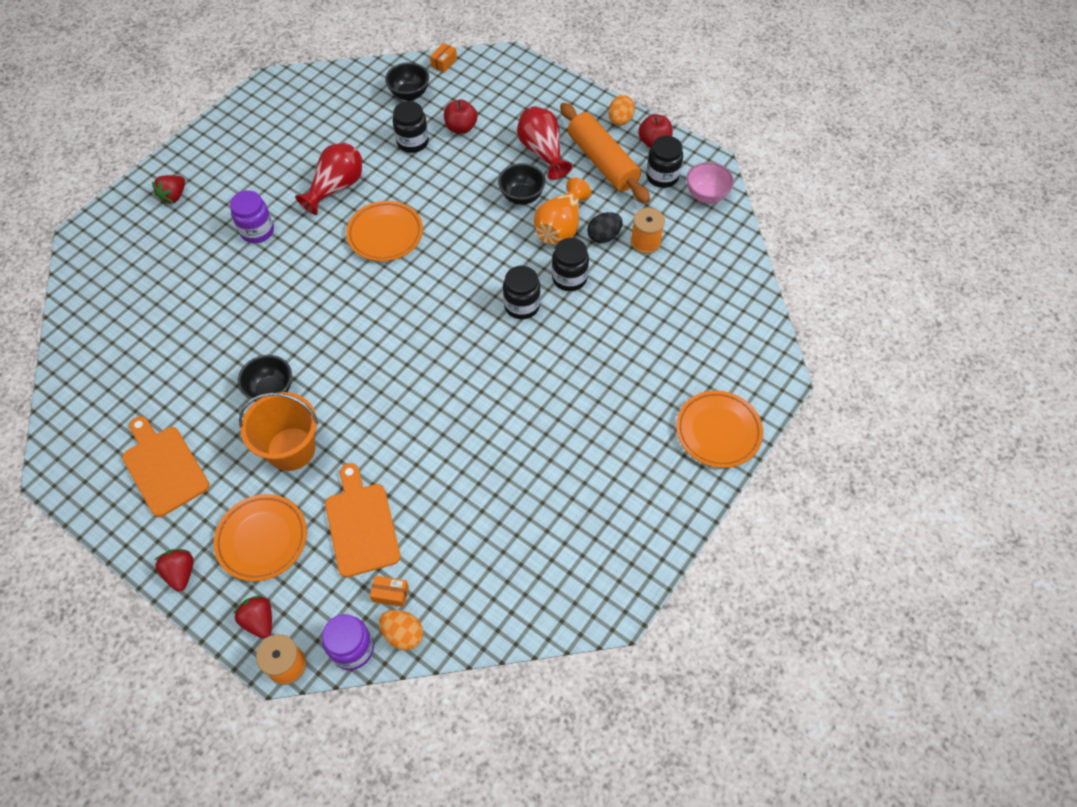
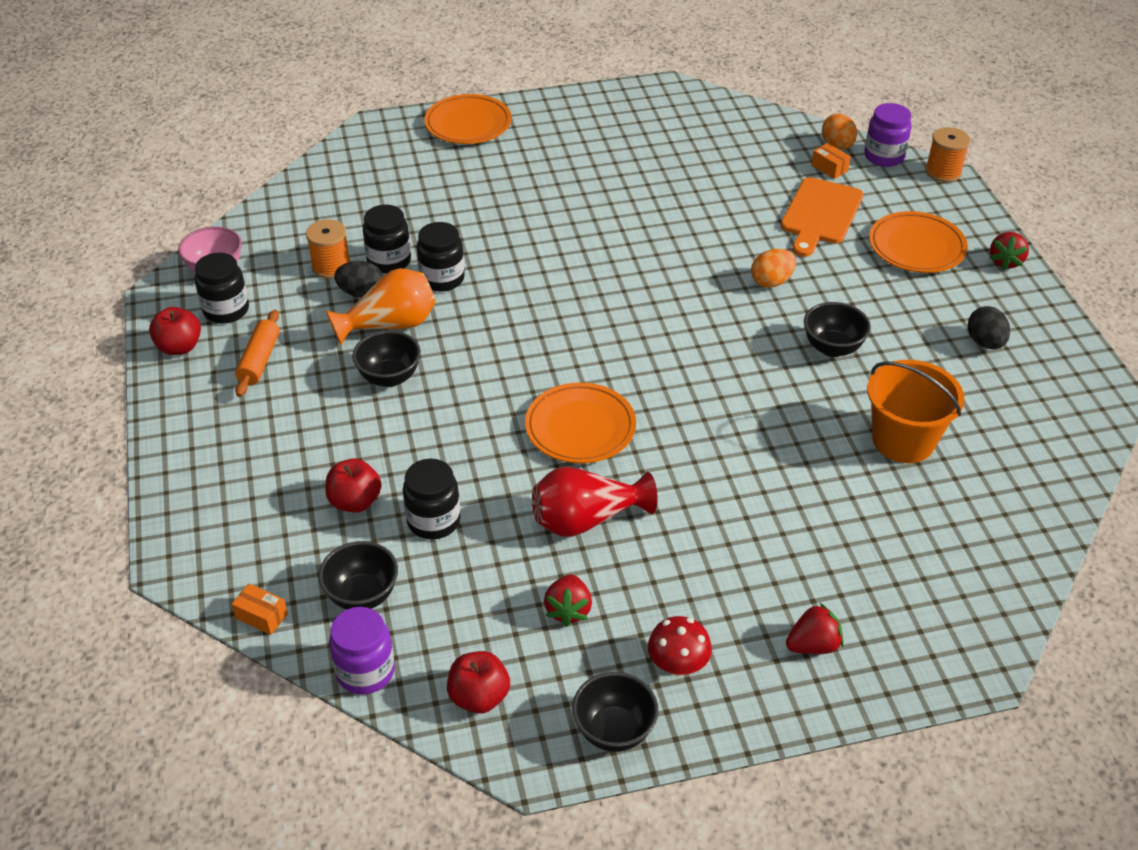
camera: 140 degrees left, 15 degrees down
(164, 467) = (985, 342): orange cutting board -> black egg
(235, 151) = (677, 665): none -> red mushroom
(245, 111) = (614, 731): none -> black bowl
(257, 231) = (730, 524): purple jar -> purple jar (365, 671)
(259, 620) = (950, 203): red strawberry -> red strawberry (568, 610)
(291, 449) = (845, 293): orange bucket -> orange bucket (903, 440)
(316, 90) = (479, 697): none -> red apple
(444, 63) = (261, 616): orange box -> orange box turned 45 degrees clockwise
(522, 306) = (515, 283): black jar -> black jar (389, 261)
(542, 152) = (304, 410): red vase -> none
(602, 162) = (259, 360): orange rolling pin -> orange rolling pin, size x0.56
(620, 120) = (175, 392): orange egg -> orange egg (771, 282)

